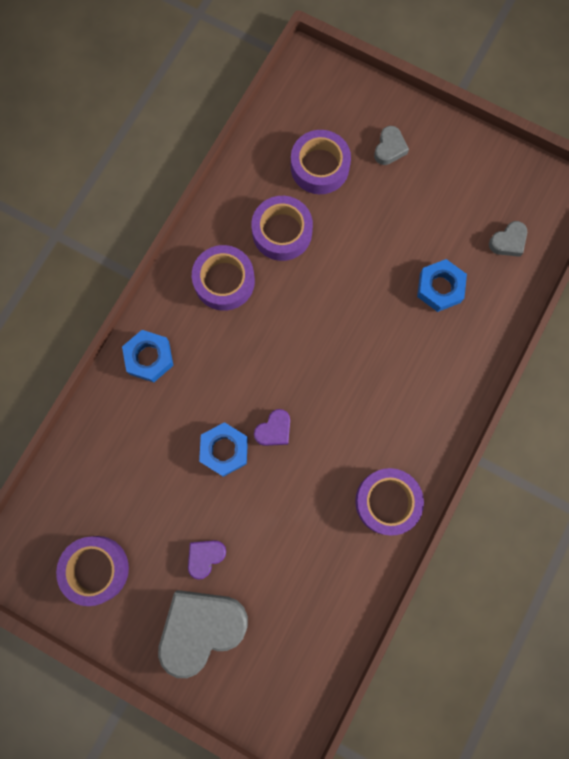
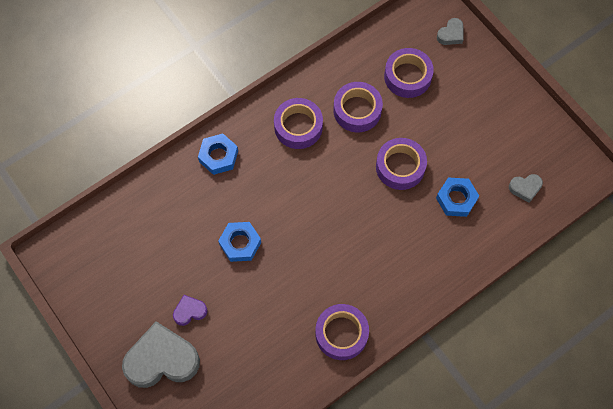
camera: 25 degrees right, 10 degrees down
(95, 569) = (108, 284): purple tape -> purple tape (400, 167)
(274, 430) = (283, 245): purple heart -> none
(389, 148) = (466, 85): grey heart -> grey heart (451, 34)

